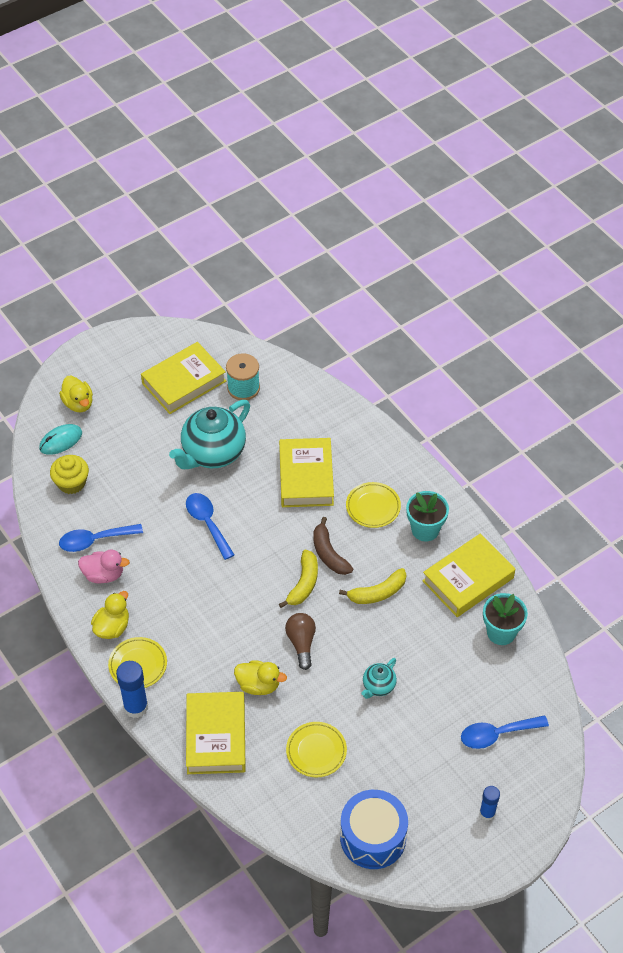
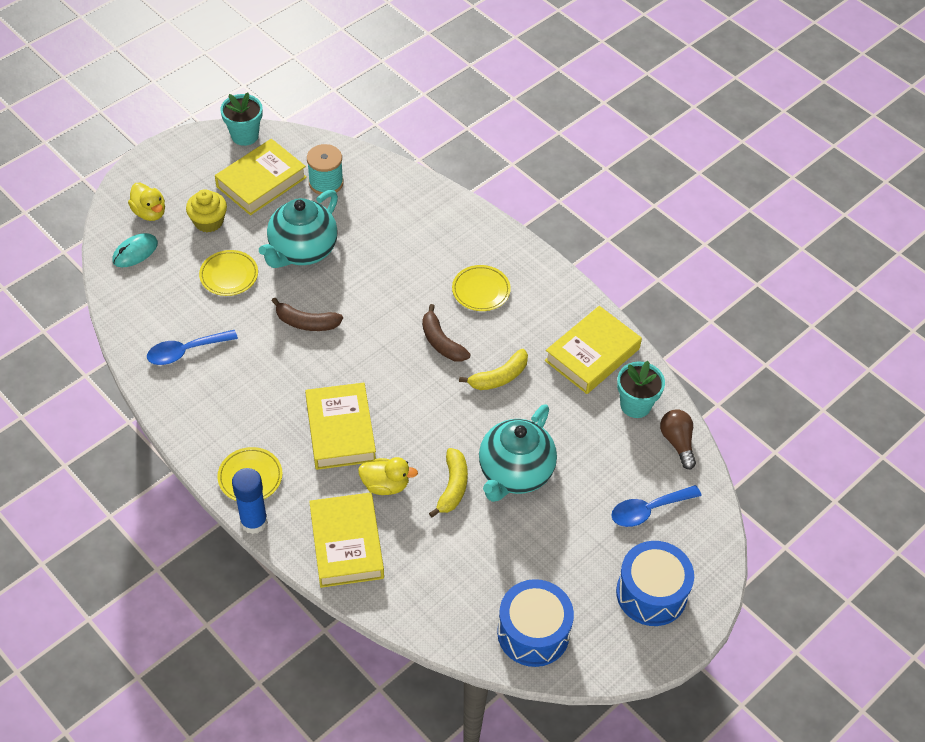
camera: 10 degrees left, 0 degrees up
(71, 483) = (152, 294): yellow cupcake -> yellow cupcake (208, 221)
(104, 575) = (200, 386): pink duck -> none
(112, 627) = (216, 440): yellow duck -> none
(207, 523) = (306, 322): blue spoon -> brown banana
(301, 643) = (425, 437): brown light bulb -> brown light bulb (677, 442)
(303, 584) = (419, 375): yellow banana -> yellow banana (452, 487)
(306, 477) = (405, 266): yellow book -> yellow book (340, 430)
(316, 751) = (458, 548): yellow plate -> yellow plate (229, 275)
(378, 686) = (515, 473): turquoise teapot -> turquoise teapot, size x2.11
(425, 529) = (539, 308): turquoise flower pot -> turquoise flower pot (245, 135)
(487, 813) = (651, 593): blue glue stick -> blue drum

